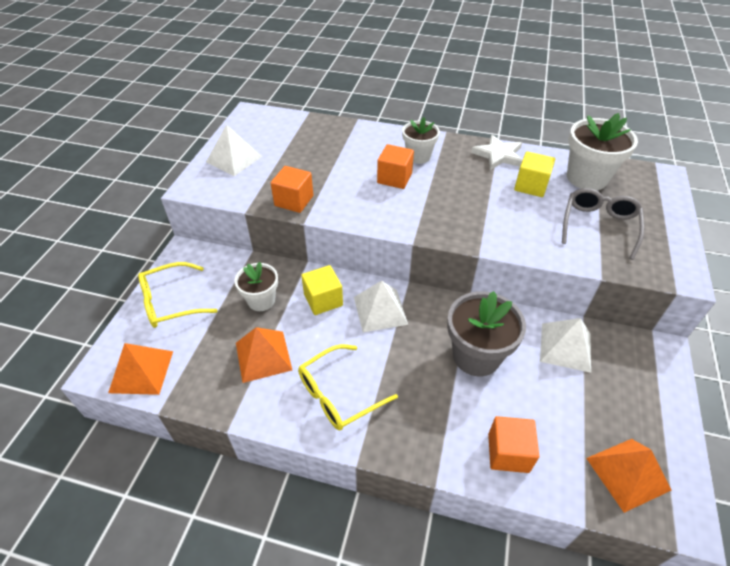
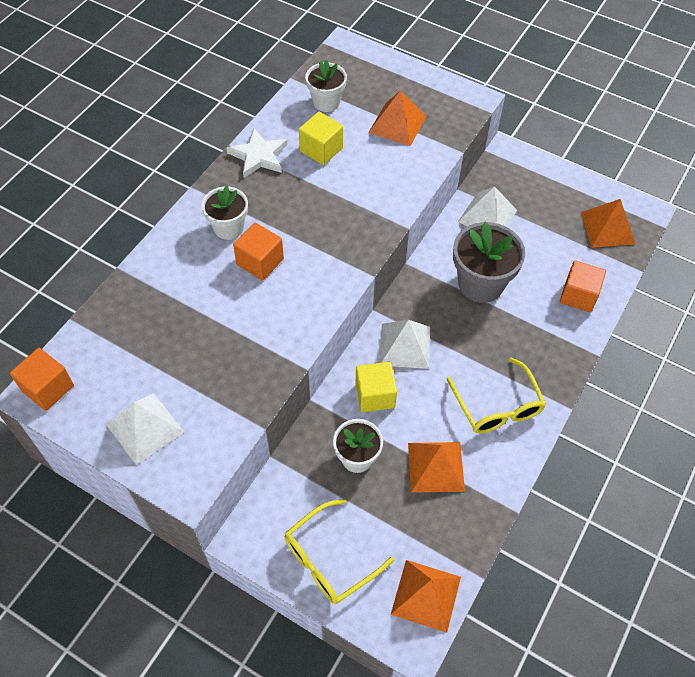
camera: 75 degrees left, 10 degrees up
(170, 302) = (329, 559): yellow glasses -> yellow glasses turned 60 degrees clockwise
(294, 201) = (262, 372): orange cube -> orange cube (48, 388)
(587, 178) = (326, 102): white flower pot -> white flower pot, size x0.63
(599, 226) = (397, 124): grey glasses -> orange pyramid

